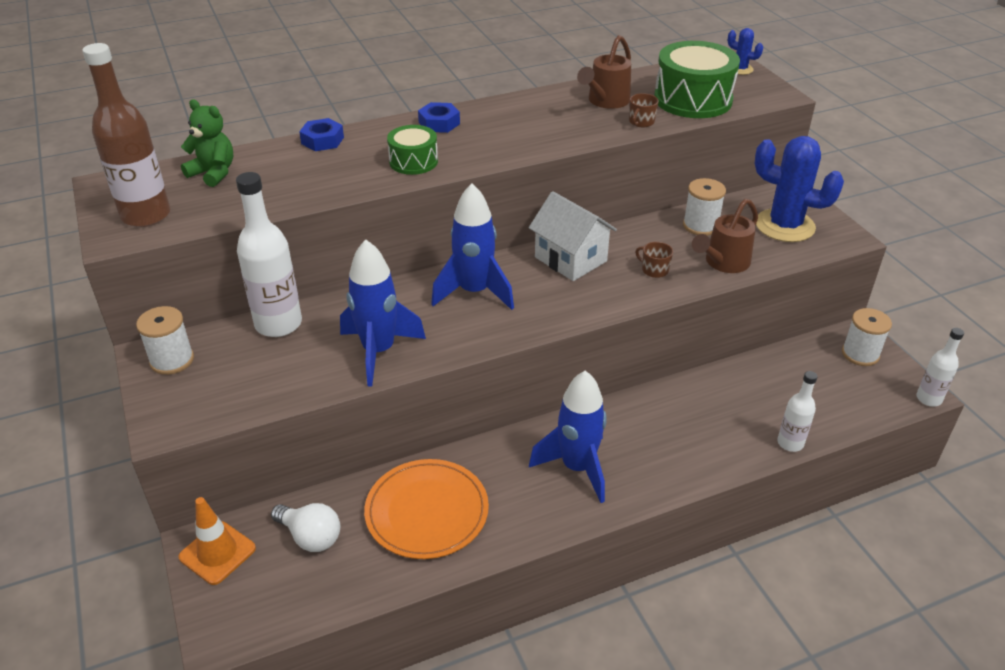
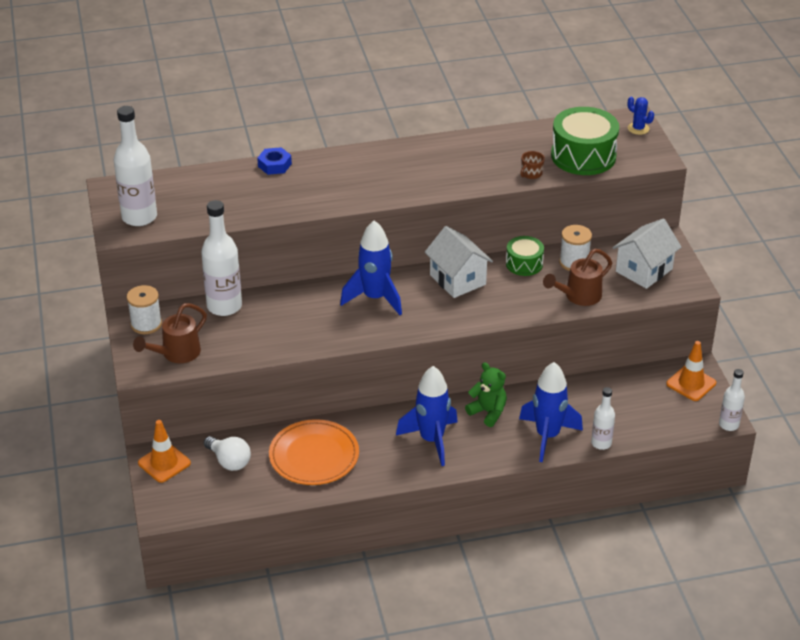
camera: 10 degrees right, 0 degrees up
(146, 215) = (139, 217): brown bottle -> white bottle
(213, 173) = (189, 186): green teddy bear -> green teddy bear (488, 412)
(378, 351) = (294, 335): blue rocket -> blue rocket (547, 436)
(413, 161) = (340, 192): green drum -> green drum (524, 264)
(439, 123) = (368, 158): blue nut -> none
(605, 101) = (510, 150): brown watering can -> brown watering can (176, 354)
(654, 270) = (521, 296): brown mug -> none
(784, 226) = (644, 270): blue cactus -> white house
(860, 354) = (691, 383): white spool -> orange traffic cone

